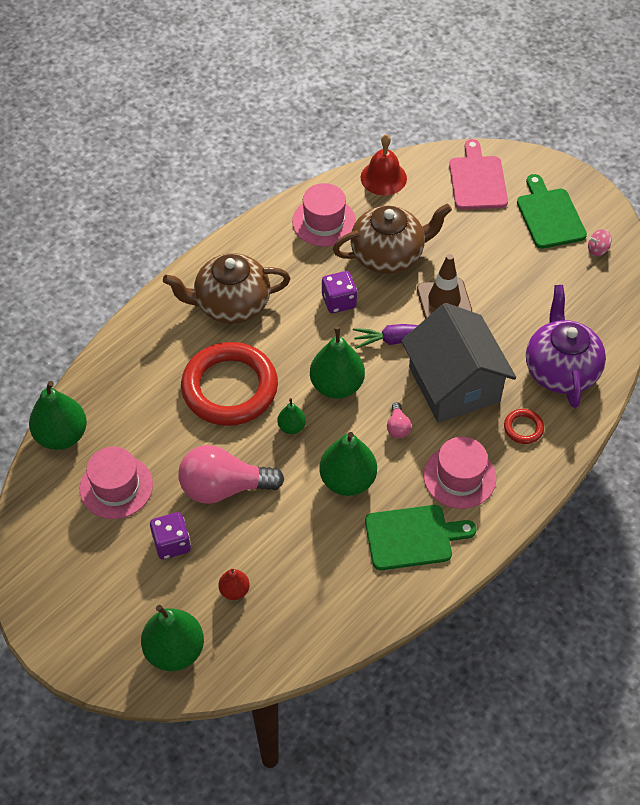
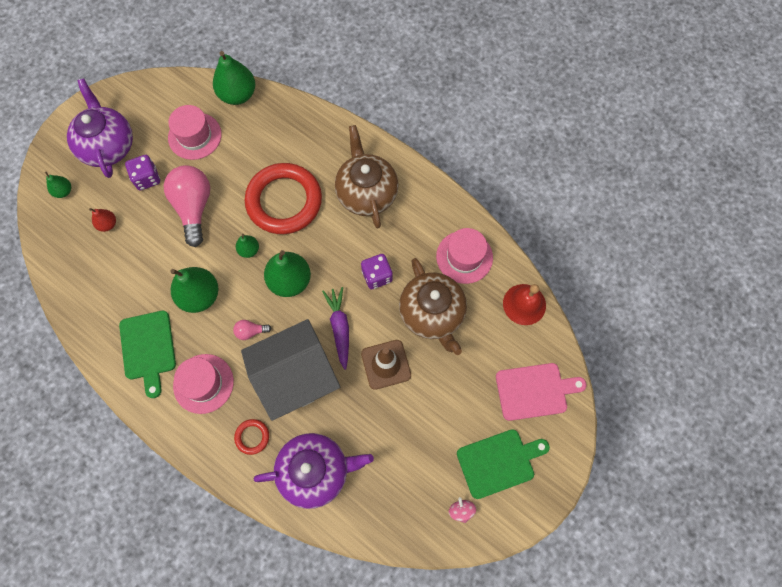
camera: 85 degrees right, 15 degrees up
(111, 594) = (108, 146): none -> purple teapot
(174, 650) = (63, 191): green pear -> green pear, size x0.51

